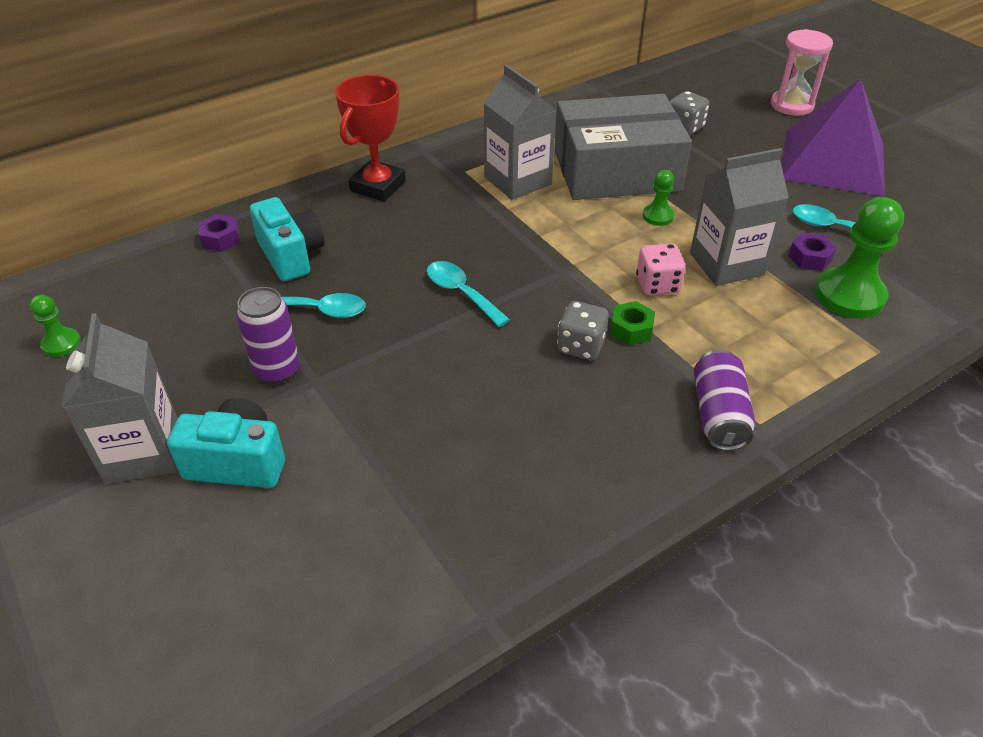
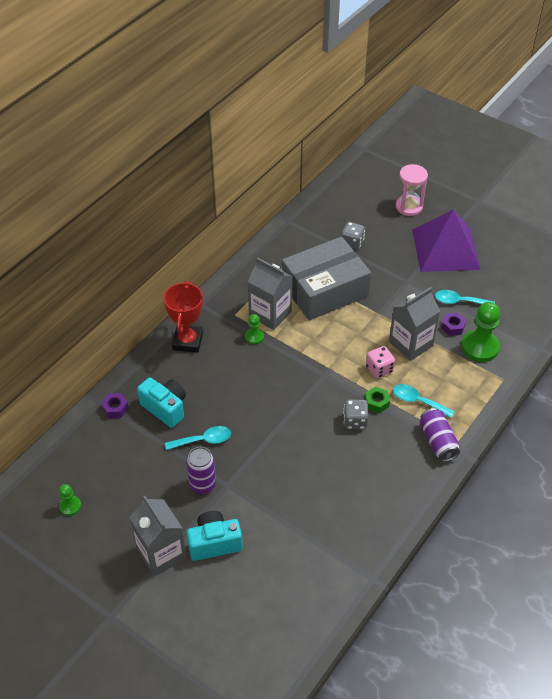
camera: 20 degrees left, 5 degrees up
(461, 293) = (276, 405): turquoise spoon -> turquoise spoon (418, 401)
(658, 216) = (361, 319): green pawn -> green pawn (254, 337)

